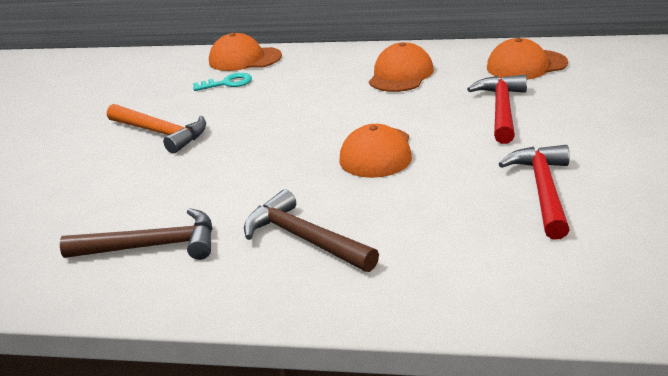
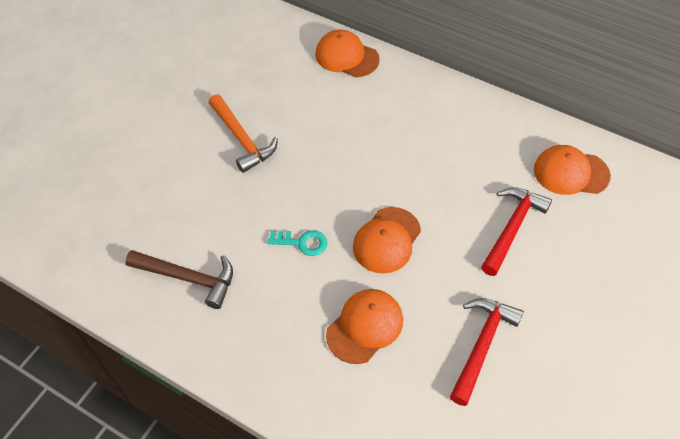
camera: 20 degrees right, 25 degrees up
(227, 83) = (318, 89): turquoise key -> turquoise key (302, 243)
(304, 239) = (289, 318): brown hammer -> none
(401, 75) = (460, 139): orange cap -> orange cap (365, 326)

